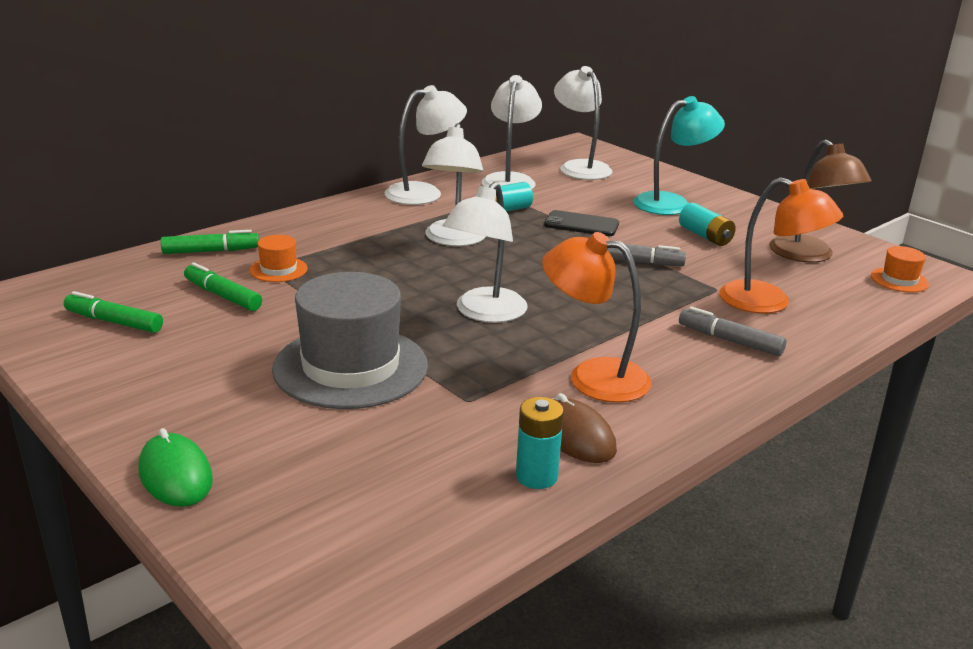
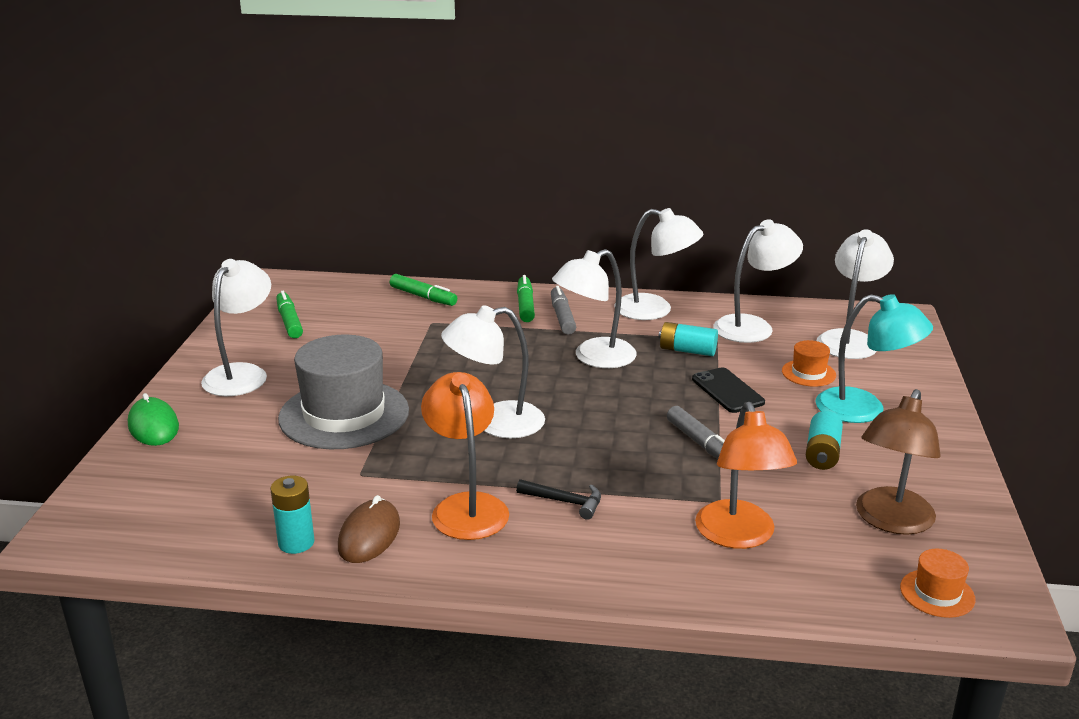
camera: 50 degrees right, 0 degrees up
(168, 385) = (242, 374): none -> white lamp
(175, 475) = (153, 426): green mouse -> green mouse turned 45 degrees counterclockwise
(223, 296) = (371, 331): green marker -> green marker (525, 305)
(278, 269) = (435, 328): orange hat -> orange hat (808, 373)
(643, 337) = (565, 502): none -> black hammer
(729, 340) = (627, 543): grey marker -> grey marker (562, 317)

